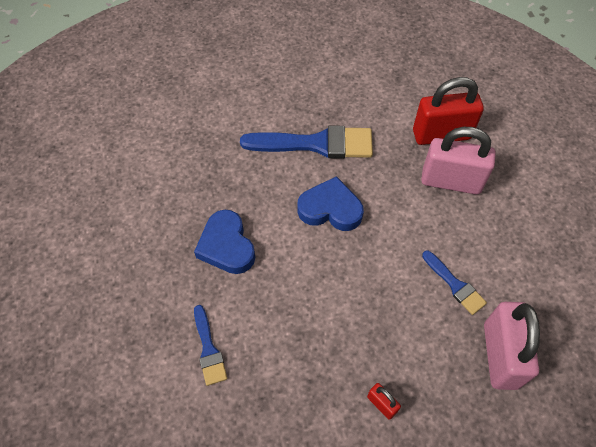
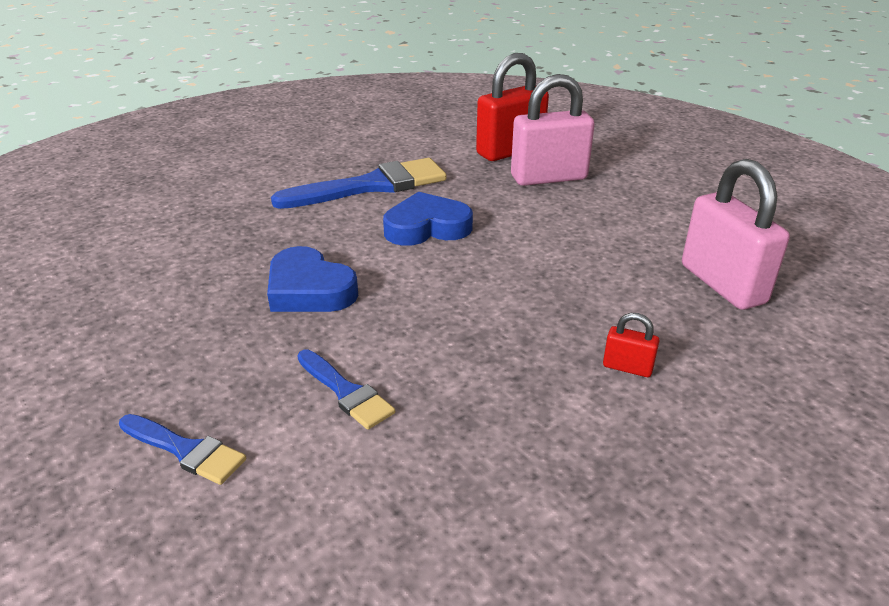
camera: 25 degrees left, 25 degrees down
(455, 285) = (621, 246): blue brush -> blue brush (185, 450)

